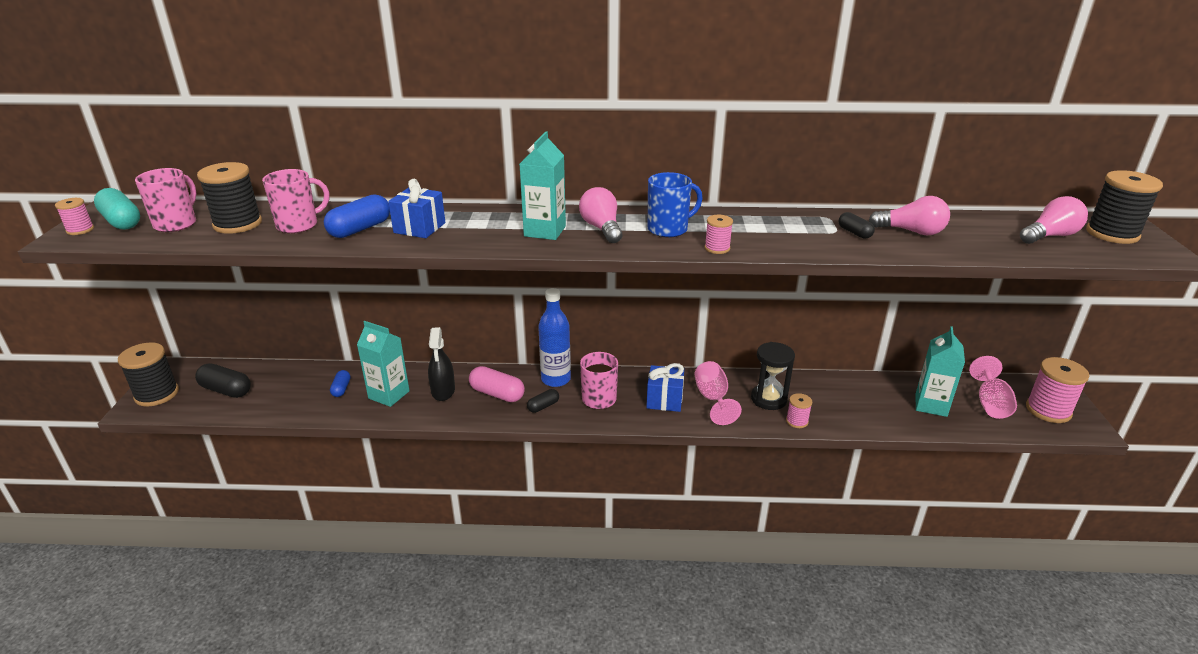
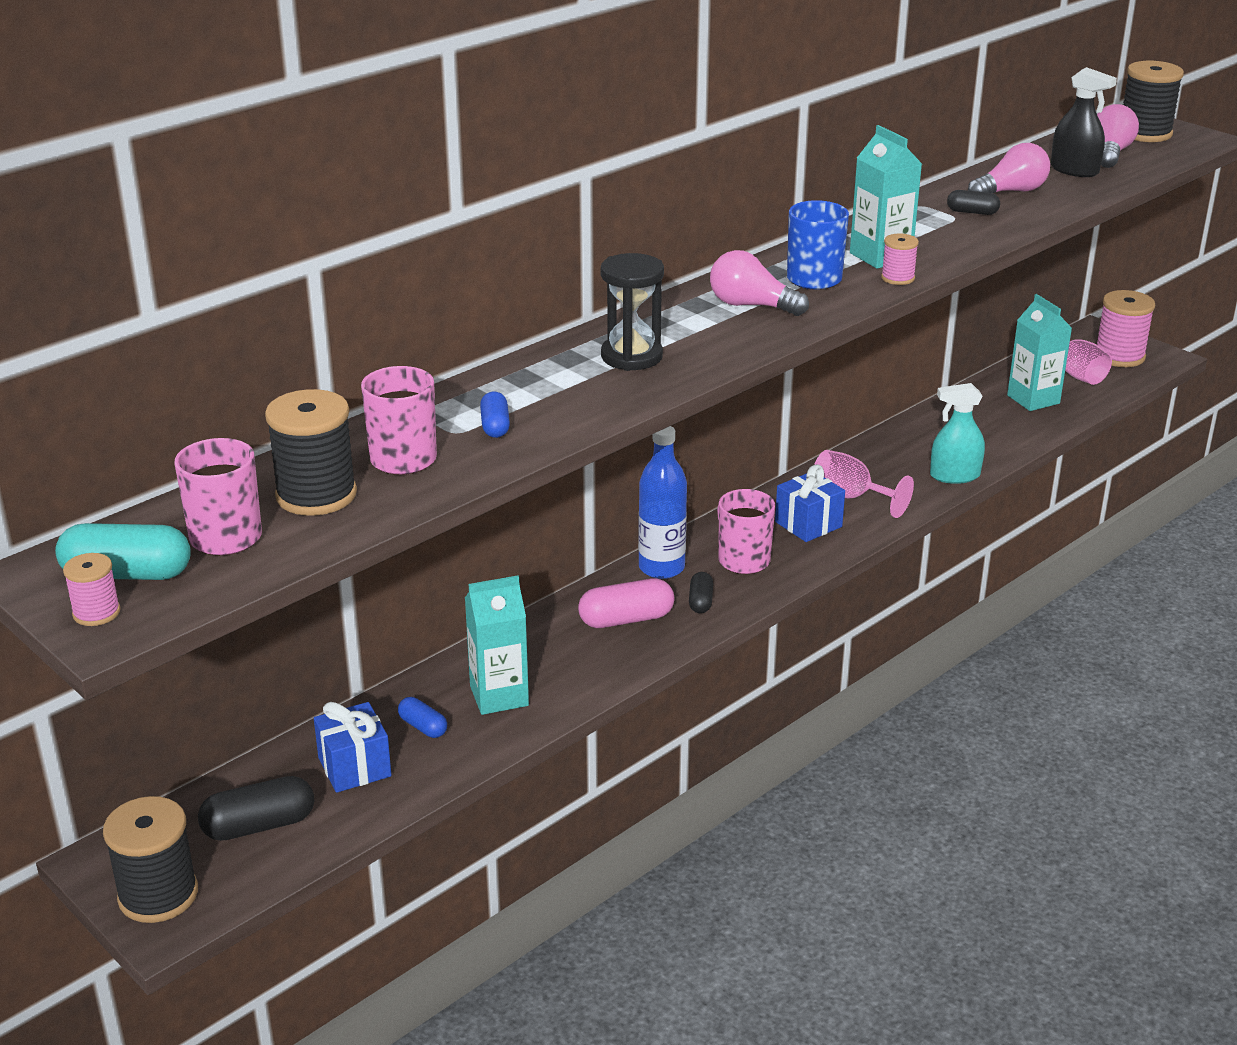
camera: 45 degrees left, 0 degrees up
(360, 229) = (495, 426): blue capsule -> blue capsule, size x0.58
(419, 228) = (561, 392): blue gift -> blue gift (354, 767)
(443, 391) = (557, 653): black spray bottle -> black spray bottle (1074, 170)
(545, 231) = (704, 334): turquoise carton -> turquoise carton (880, 256)
(768, 399) = (899, 469): black hourglass -> black hourglass (631, 356)
(797, 421) = (954, 476): pink spool -> turquoise spray bottle

